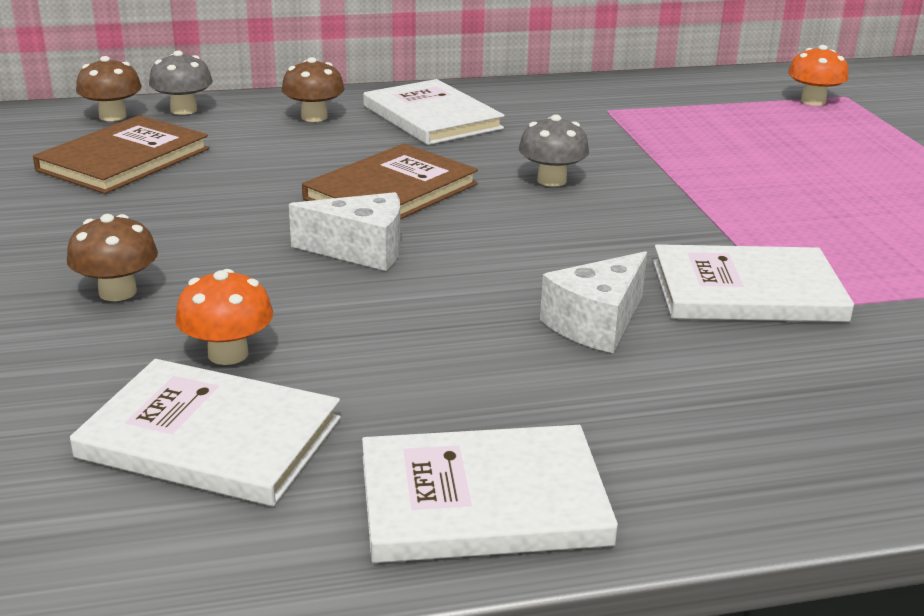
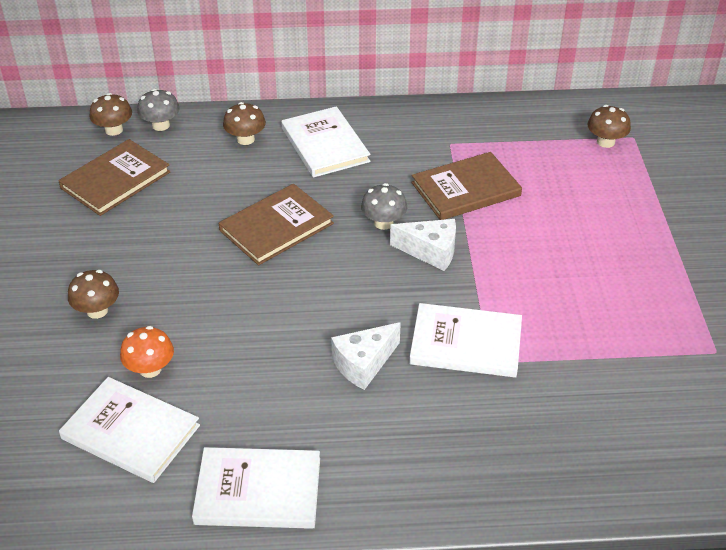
camera: 10 degrees right, 15 degrees up
(361, 250) = (244, 284): white cheese -> white cheese (430, 251)
(652, 146) = (466, 189): none -> brown book
(813, 101) = (605, 142): orange mushroom -> brown mushroom

